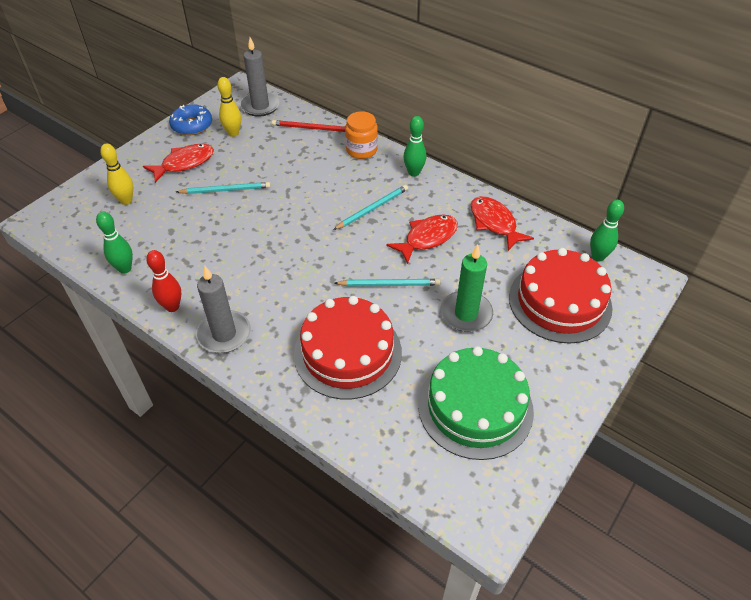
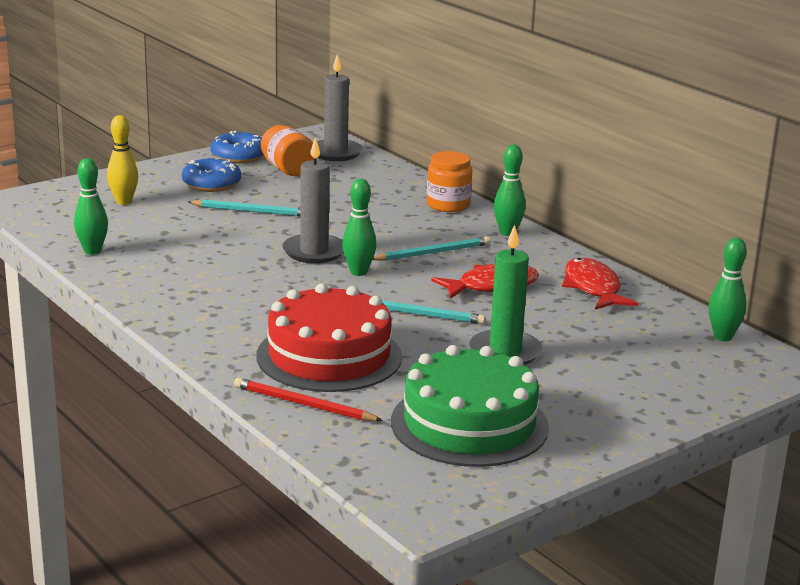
camera: 15 degrees right, 25 degrees down
(172, 307) = (133, 287): red bowling pin -> none
(184, 163) = (211, 184): red fish -> blue donut
(224, 334) = (183, 317): grey candle -> grey candle (314, 252)
(233, 133) = (287, 169): yellow bowling pin -> orange jar
(311, 128) = (392, 179): red pencil -> red pencil (303, 404)
(330, 245) = (358, 272): none -> green bowling pin
(559, 302) = (642, 364): red cake -> none

